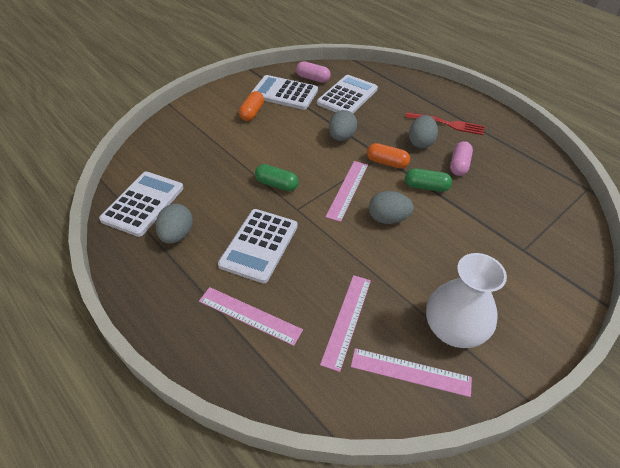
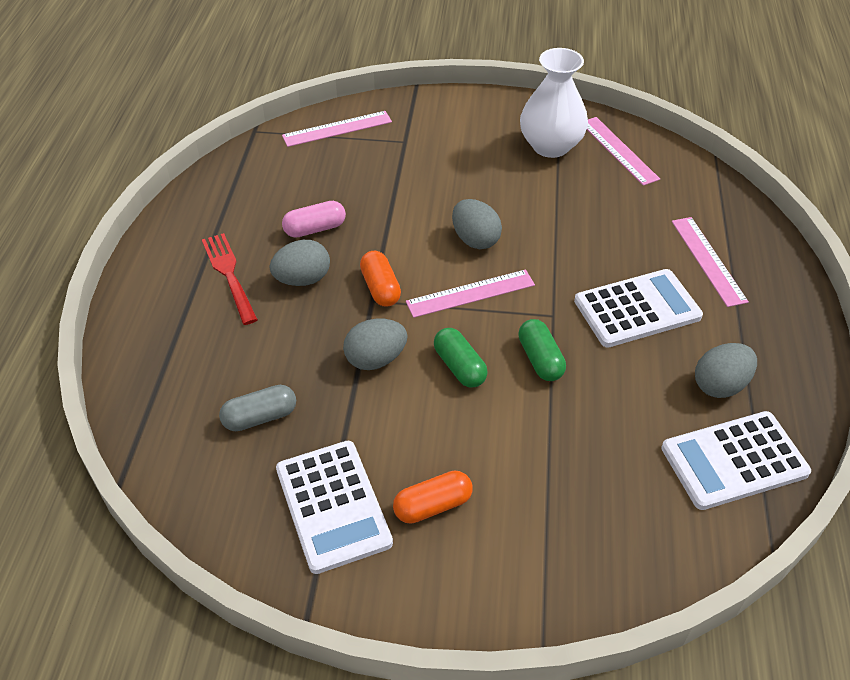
camera: 130 degrees left, 0 degrees up
(312, 78) = (246, 500): pink capsule -> none
(347, 96) = (260, 417): white calculator -> grey capsule
(347, 320) = (626, 203): pink ruler -> pink ruler (337, 129)
(426, 187) = (388, 236): green capsule -> green capsule (459, 367)

